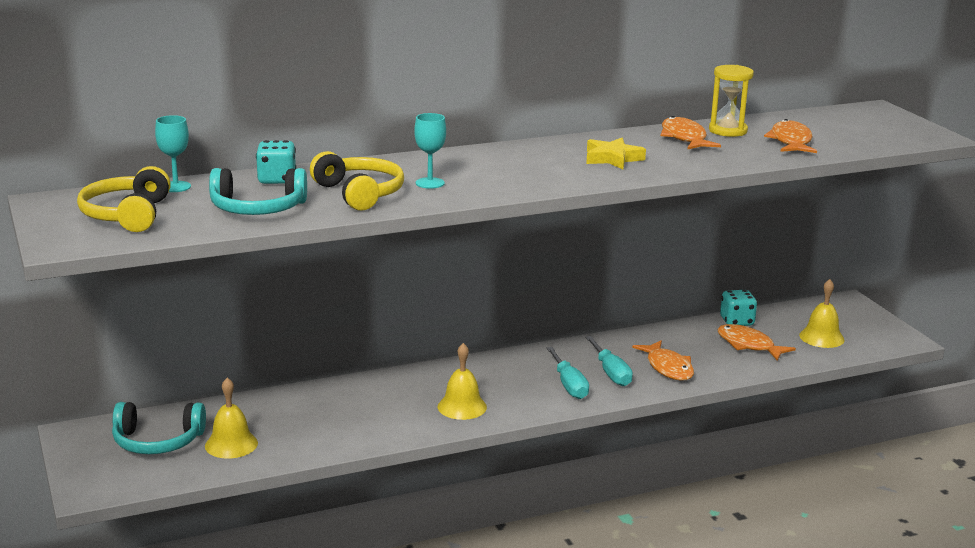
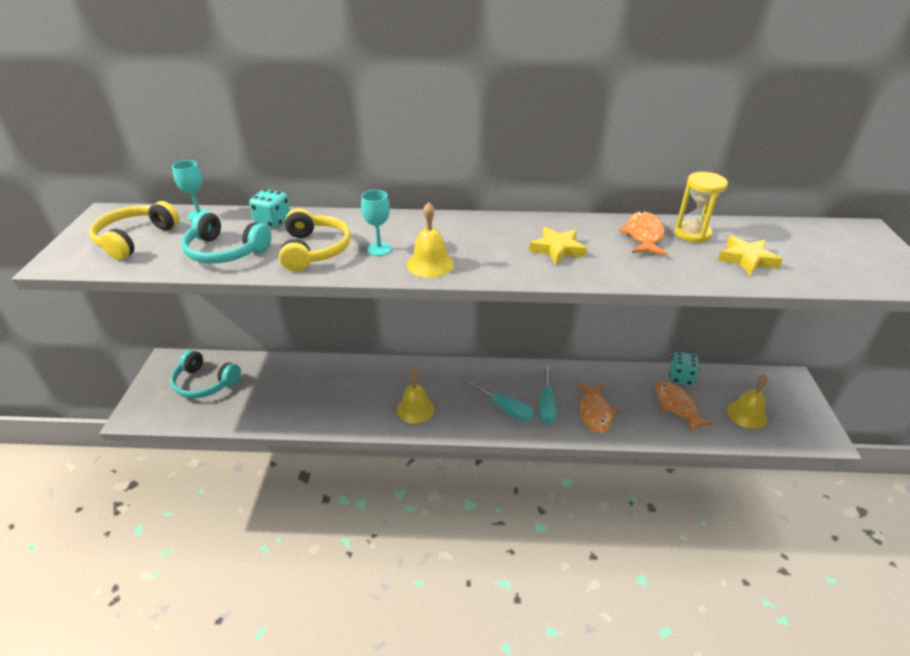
camera: 25 degrees right, 15 degrees up
(231, 444) = (244, 399): yellow bell -> yellow bell (430, 264)
(569, 385) = (506, 409): turquoise screwdriver -> turquoise screwdriver turned 60 degrees counterclockwise
(791, 141) = (746, 259): orange fish -> yellow star

